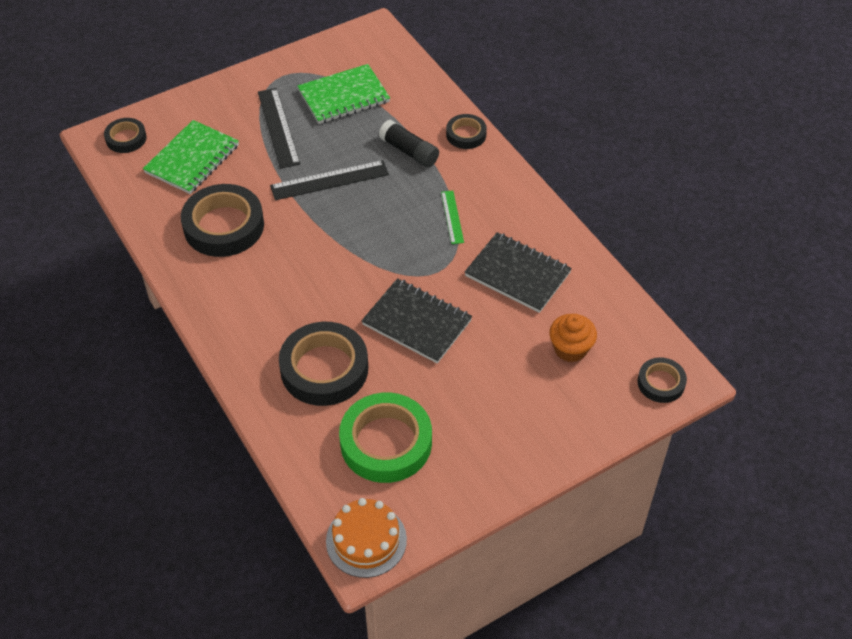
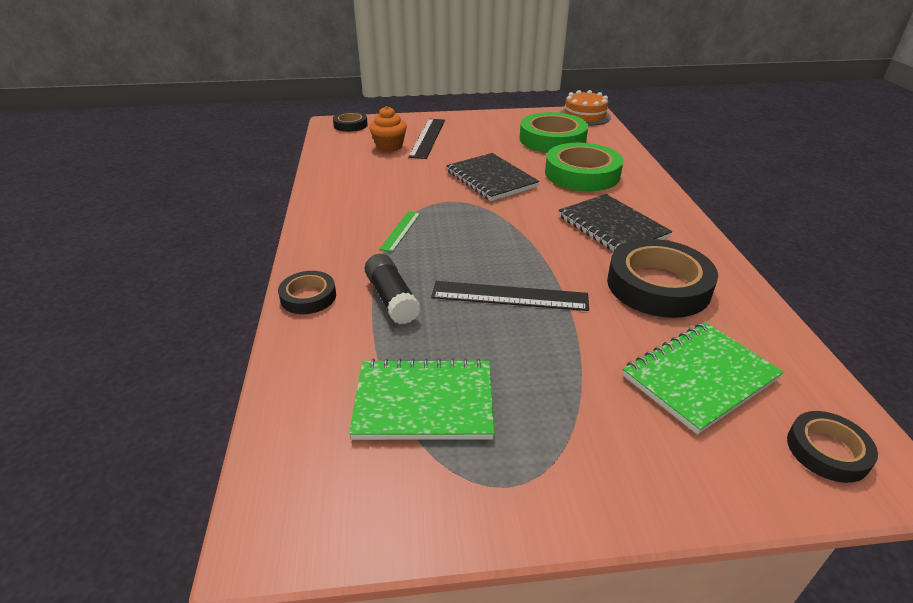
camera: 155 degrees left, 15 degrees down
(278, 127) = (551, 385): black ruler -> black ruler (427, 138)
(324, 369) = (582, 174): black tape -> green tape
(517, 274) = (383, 184): black notebook -> black notebook (612, 227)

